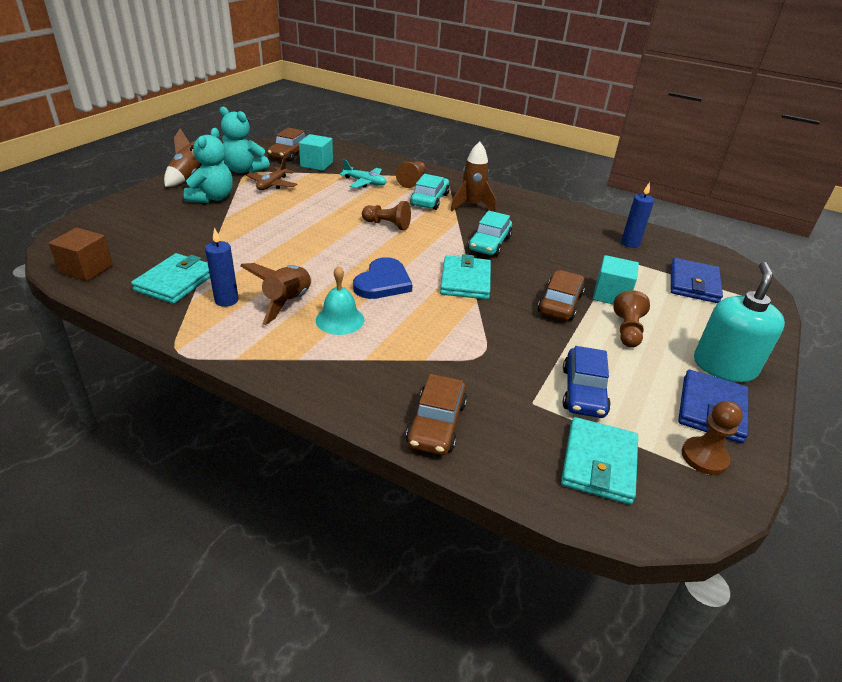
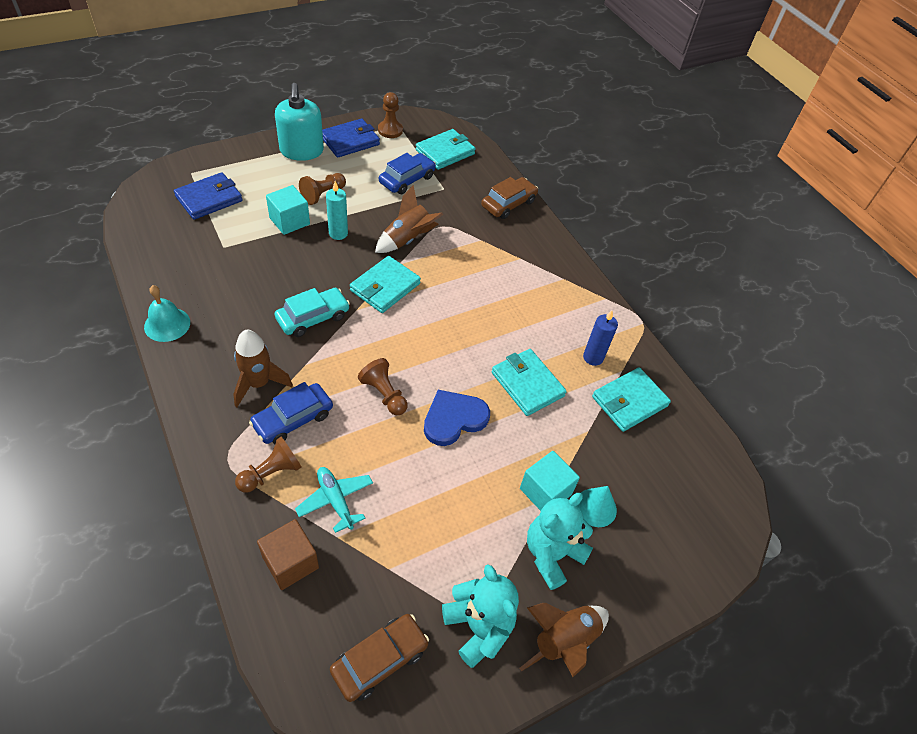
camera: 150 degrees left, 15 degrees up
(86, 269) = (708, 460): brown cube -> brown cube (290, 562)
(188, 221) = (595, 507): none -> turquoise cone
(272, 185) = (460, 555): brown plane -> none
(281, 263) = (527, 384): none -> turquoise wallet
(288, 302) = (545, 332): brown rocket -> brown rocket (407, 240)
(316, 164) = (362, 594): turquoise cube -> turquoise cube (545, 491)
(340, 320) = (515, 297): turquoise bell -> turquoise bell (167, 324)
(383, 282) = (454, 317): blue heart -> blue heart (454, 419)
(429, 199) = (293, 419): turquoise car -> blue car
(560, 303) = (338, 233): brown car -> turquoise candle
(630, 243) = (184, 255): blue candle -> none
(724, 366) = (301, 151): turquoise soap dispenser -> turquoise soap dispenser turned 60 degrees counterclockwise

